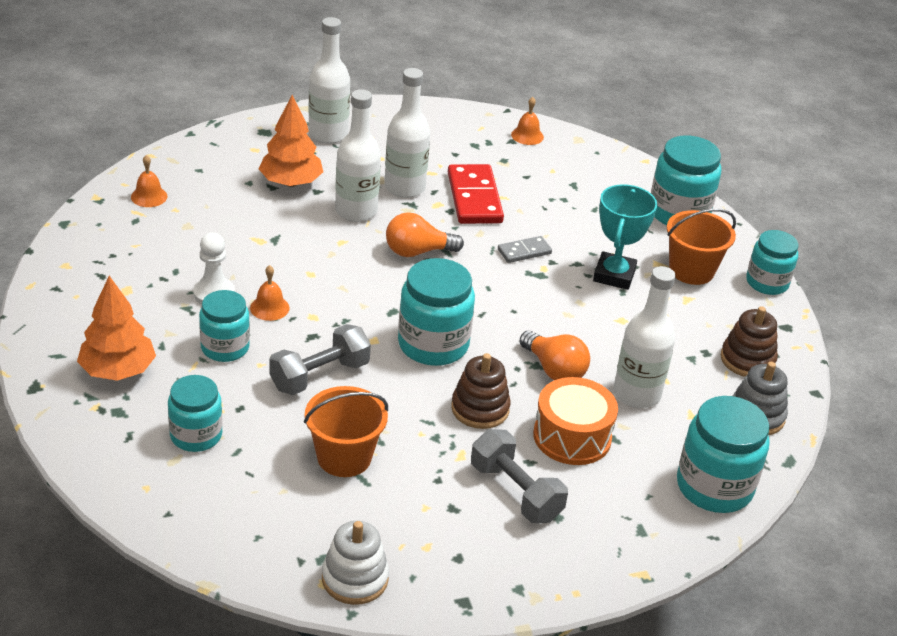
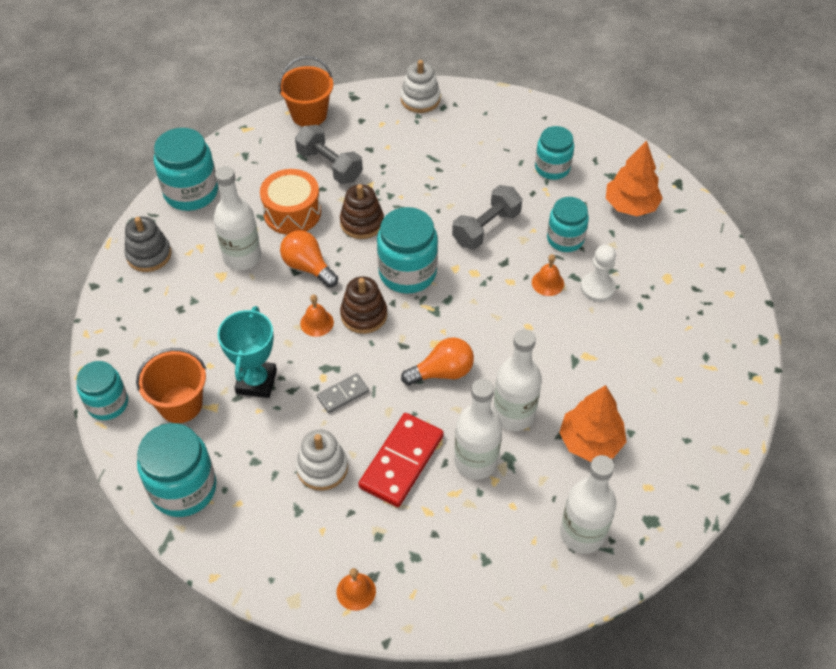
camera: 175 degrees right, 15 degrees up
(149, 196) = (712, 390): orange bell -> orange bell (317, 323)
(344, 457) = (449, 170): orange bucket -> orange bucket (309, 114)
(474, 198) = (402, 462): red domino -> red domino turned 45 degrees clockwise
(549, 206) = (322, 468): none -> white stacking toy
(747, 360) = (145, 308): brown stacking toy -> brown stacking toy (364, 315)

